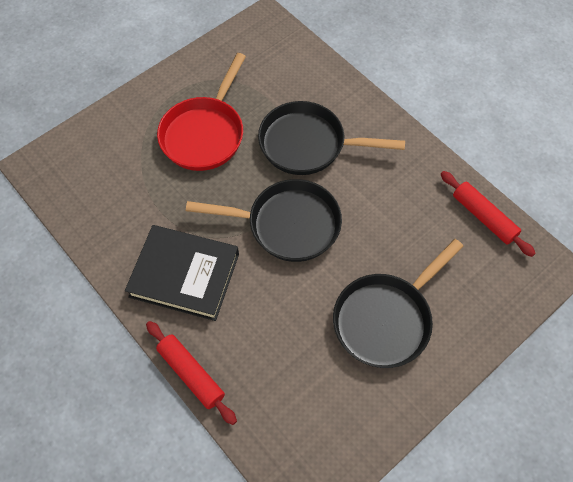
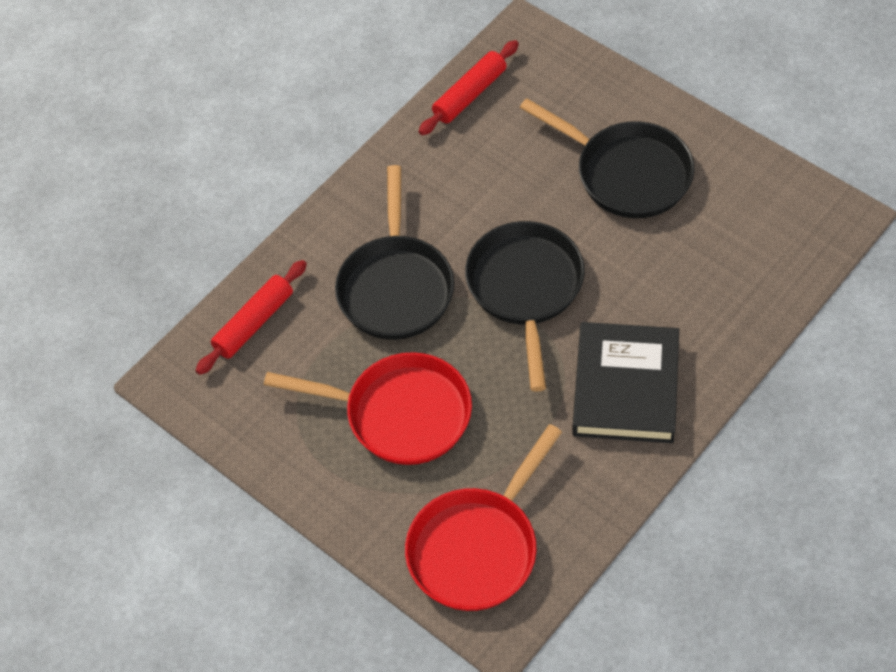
camera: 95 degrees left, 5 degrees down
(93, 162) = (477, 547): none -> red pan
(191, 374) = (750, 350): red rolling pin -> red rolling pin (254, 323)

